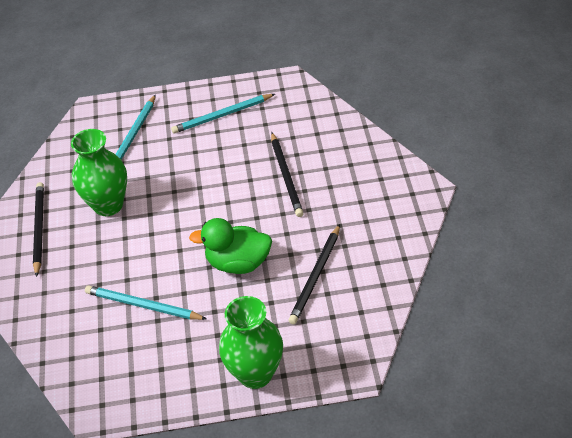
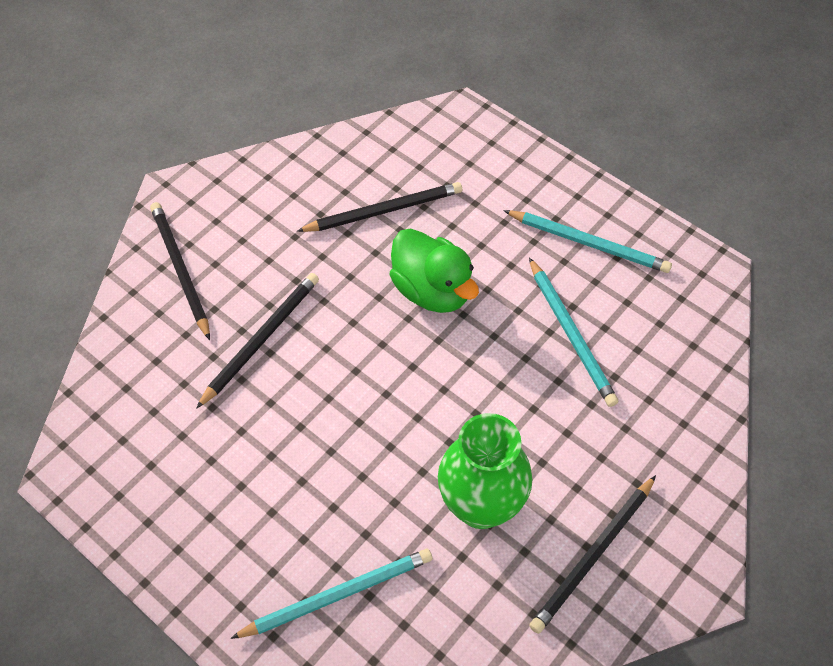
camera: 135 degrees left, 10 degrees up
(222, 115) = (204, 505): turquoise pencil -> turquoise pencil (589, 243)
(255, 373) = (541, 180): green vase -> none
(365, 167) = (180, 270): none -> black pencil

